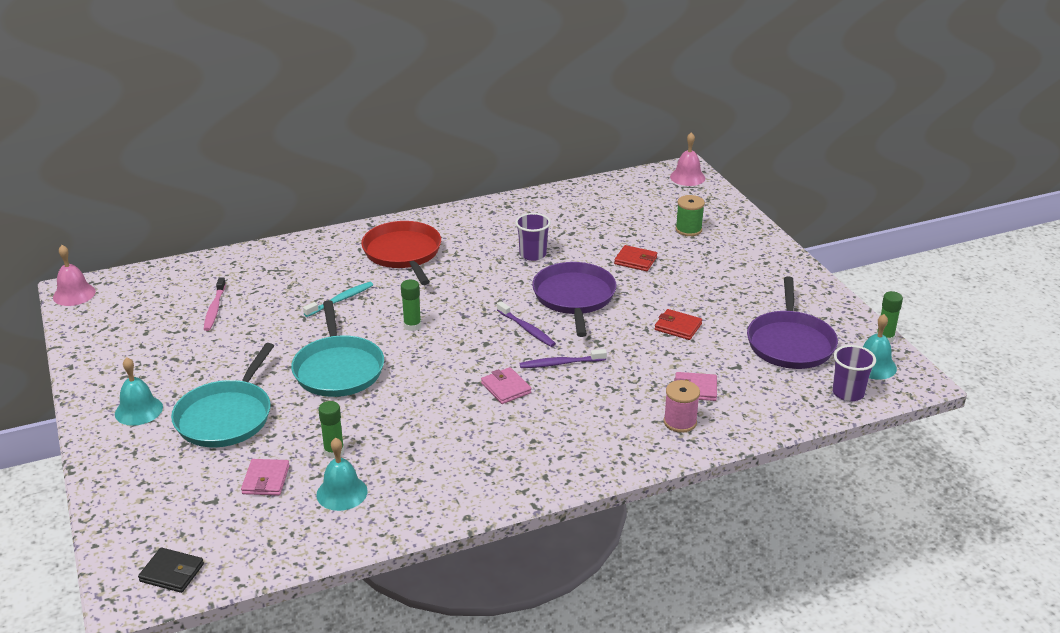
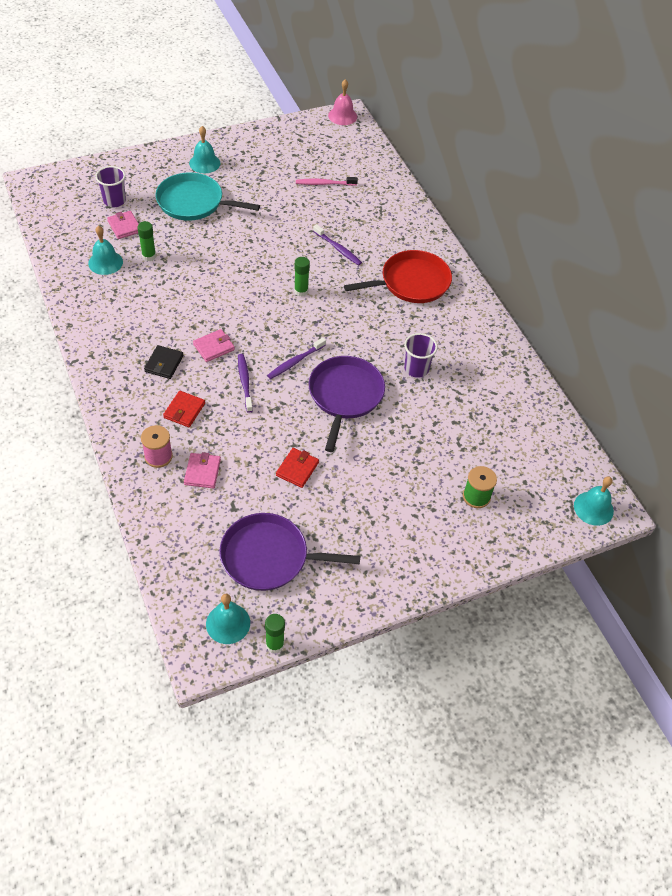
camera: 85 degrees right, 20 degrees up
(172, 573) = (47, 196): black wallet -> black wallet (164, 364)
(266, 480) = (124, 226): pink wallet -> pink wallet turned 60 degrees clockwise
(338, 369) = (245, 253): turquoise pan -> none
(340, 300) = (338, 249): turquoise toothbrush -> purple toothbrush
(574, 297) = (345, 396): purple pan -> purple pan turned 75 degrees counterclockwise
(635, 260) = (411, 446): red wallet -> red wallet (184, 410)
(687, 177) = (593, 508): pink bell -> turquoise bell
(848, 393) = (186, 591): purple cup -> purple cup (114, 201)

